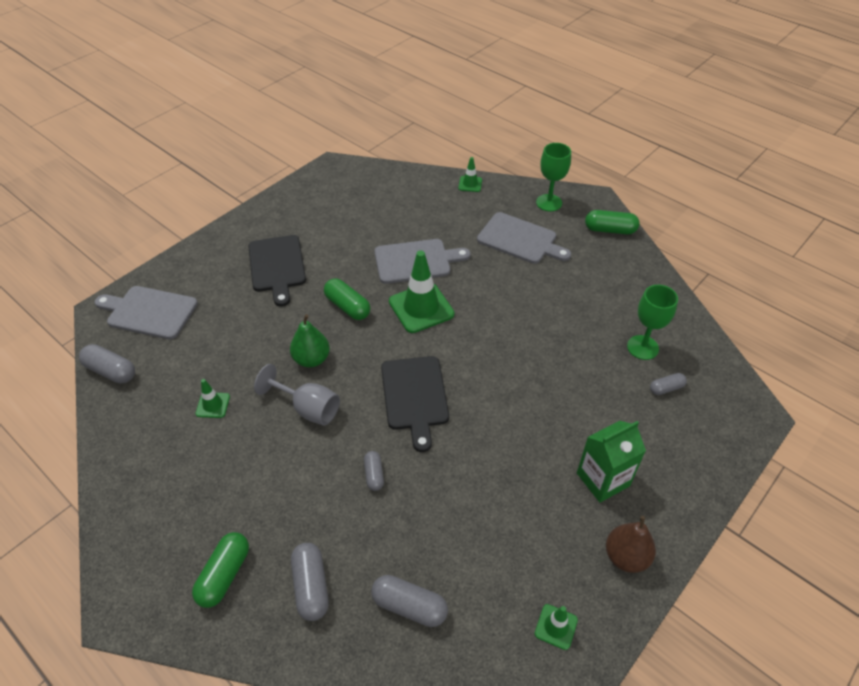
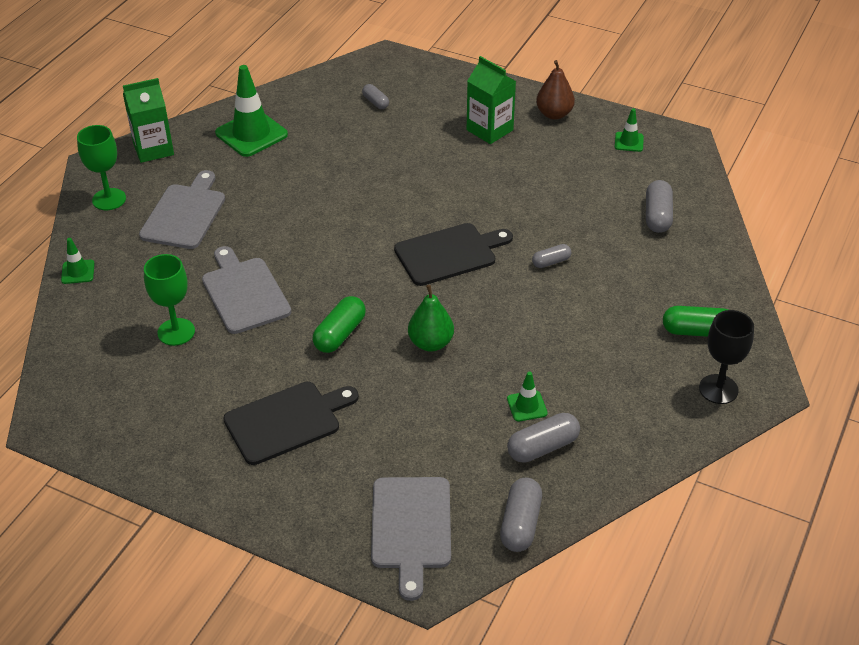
camera: 105 degrees left, 5 degrees down
(146, 563) = (718, 389): none -> black goblet
(308, 408) = (497, 327): grey goblet -> none
(311, 586) = (675, 274): grey capsule -> grey capsule (543, 447)
(421, 308) = (323, 273): green traffic cone -> green traffic cone (251, 134)
(610, 230) = (153, 149): green capsule -> green carton
(642, 347) = (329, 117): green goblet -> green goblet (176, 332)

